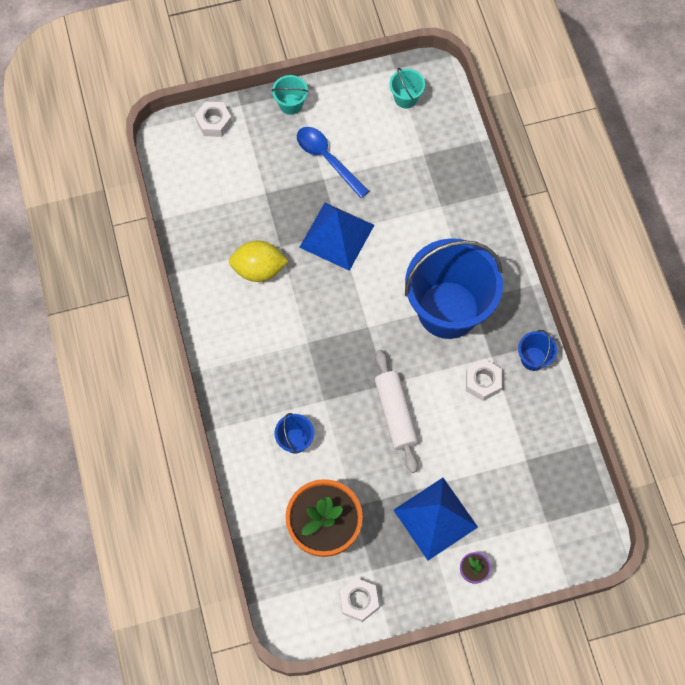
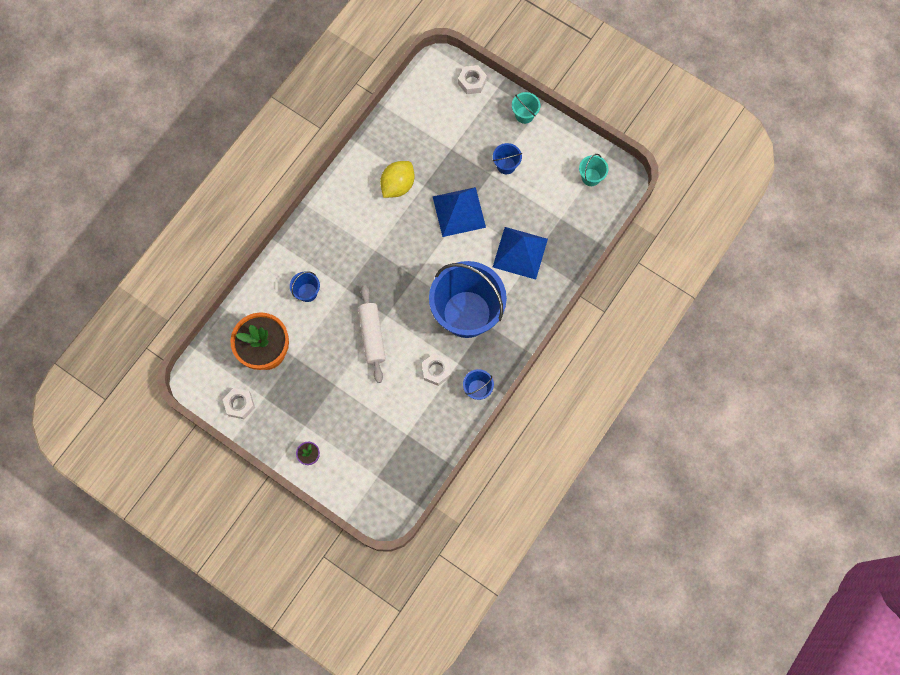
camera: 50 degrees right, 5 degrees up
(259, 269) = (398, 185): yellow lemon -> yellow lemon turned 75 degrees clockwise
(327, 159) = (506, 165): blue spoon -> blue bucket
(395, 414) = (372, 336): white rolling pin -> white rolling pin turned 45 degrees counterclockwise
(435, 518) = (325, 409): blue pyramid -> blue pyramid (520, 253)

